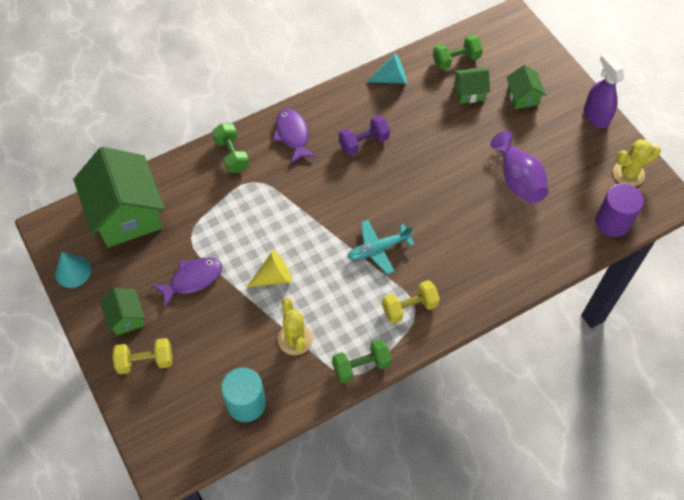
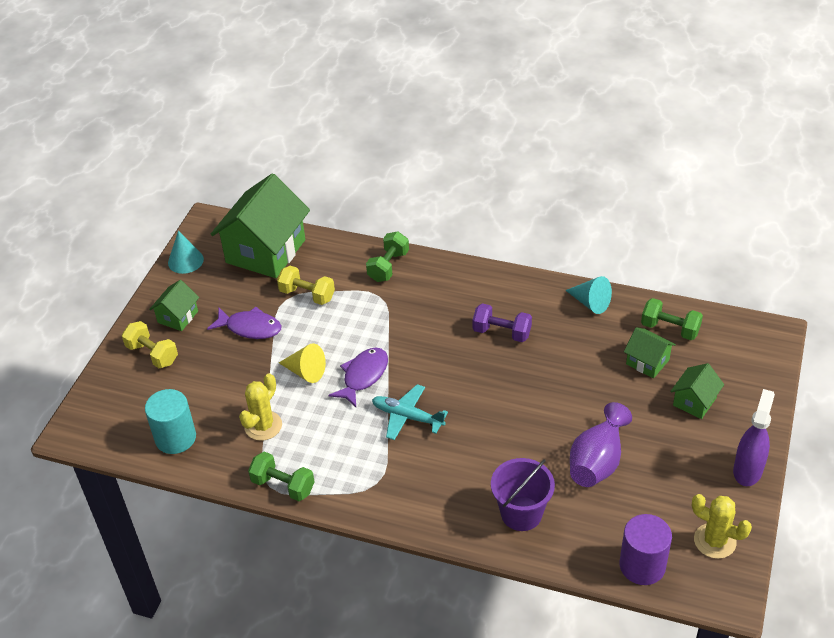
camera: 50 degrees right, 15 degrees down
(293, 135) = (452, 286): purple fish -> purple fish (363, 376)
(409, 307) = (374, 478): yellow dumbbell -> yellow dumbbell (307, 295)
(518, 250) = (521, 513): none -> purple bucket

